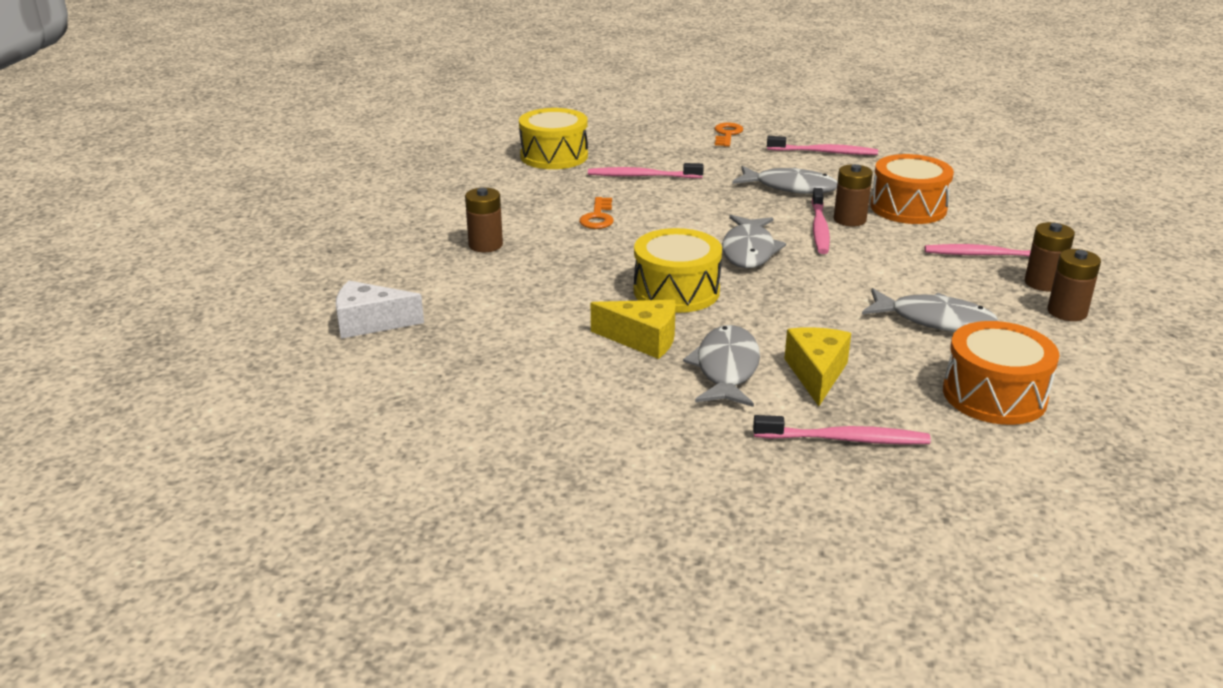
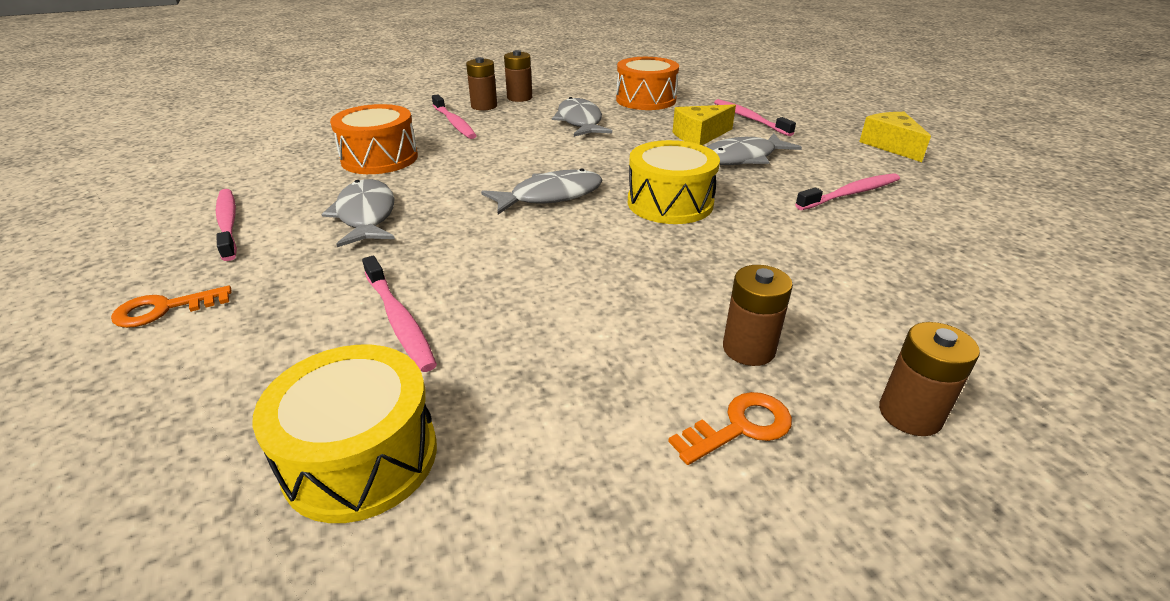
camera: 125 degrees left, 5 degrees up
(370, 323) = (1003, 332): white cheese -> none
(598, 217) = (570, 300): orange key -> orange key (740, 427)
(643, 339) = (761, 192): yellow cheese -> yellow cheese (890, 146)
(819, 228) = (464, 181): pink toothbrush -> pink toothbrush (850, 194)
(849, 220) = (431, 173): brown battery -> brown battery (910, 414)

